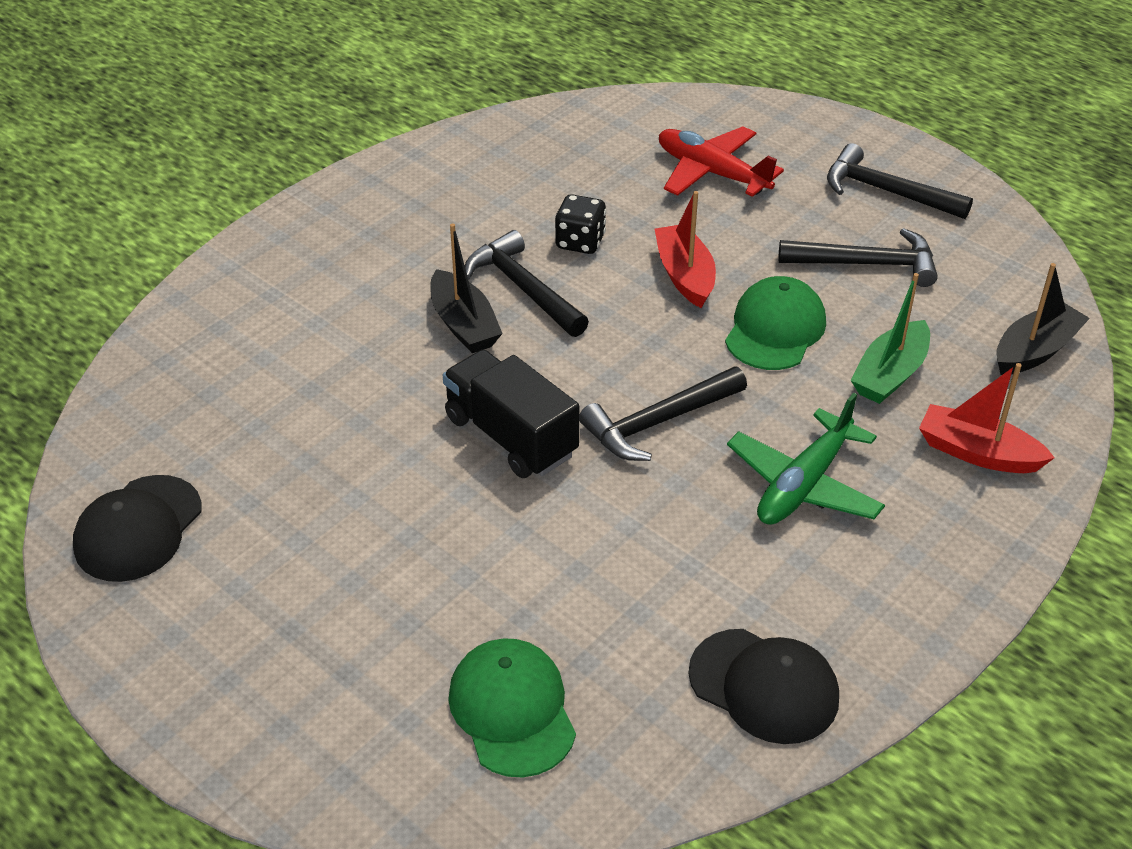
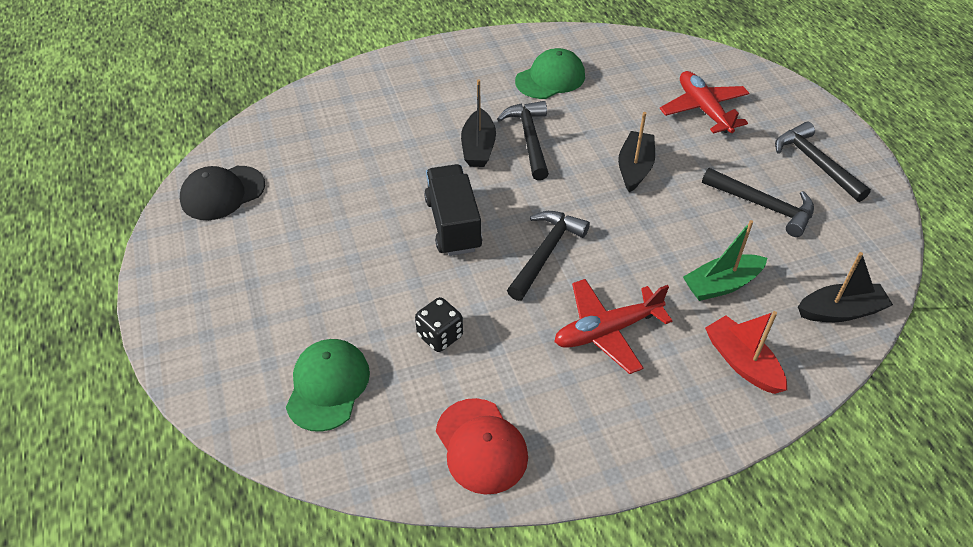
camera: 30 degrees right, 5 degrees up
(580, 242) = (585, 123): black dice -> black dice (440, 336)
(658, 422) = (546, 253): black hammer -> black hammer turned 120 degrees clockwise
(685, 275) = (634, 168): red boat -> black boat
(764, 686) = (481, 446): black cap -> red cap
(775, 329) = (666, 224): green cap -> green cap (550, 78)
(804, 484) = (607, 331): green plane -> red plane

